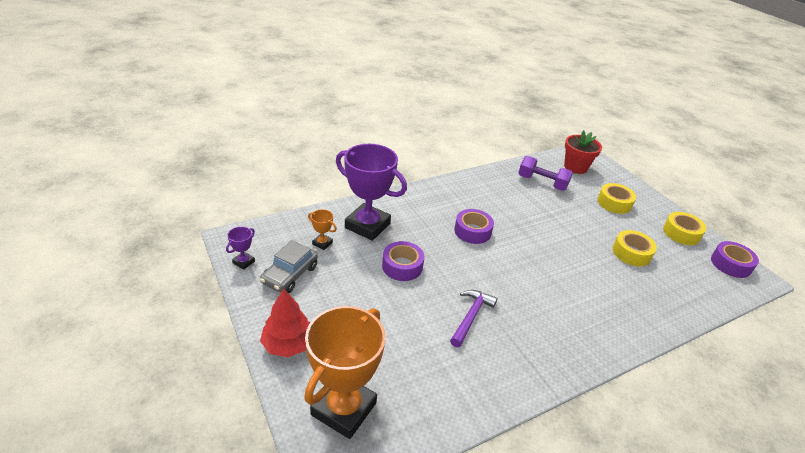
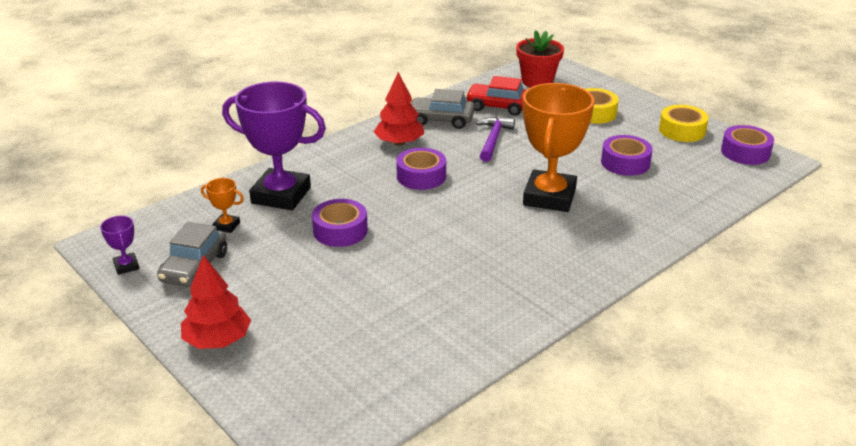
camera: 10 degrees left, 5 degrees down
(243, 262) = (126, 266): purple trophy -> purple trophy turned 45 degrees counterclockwise
(344, 409) = (310, 389): orange trophy -> orange trophy (549, 197)
(463, 199) = (399, 143): none -> red tree
(471, 317) = (442, 266): purple hammer -> purple hammer (493, 139)
(497, 186) = (441, 120): none -> grey car
(542, 183) = (498, 106): purple dumbbell -> red car
(631, 253) = (625, 163): yellow tape -> purple tape

